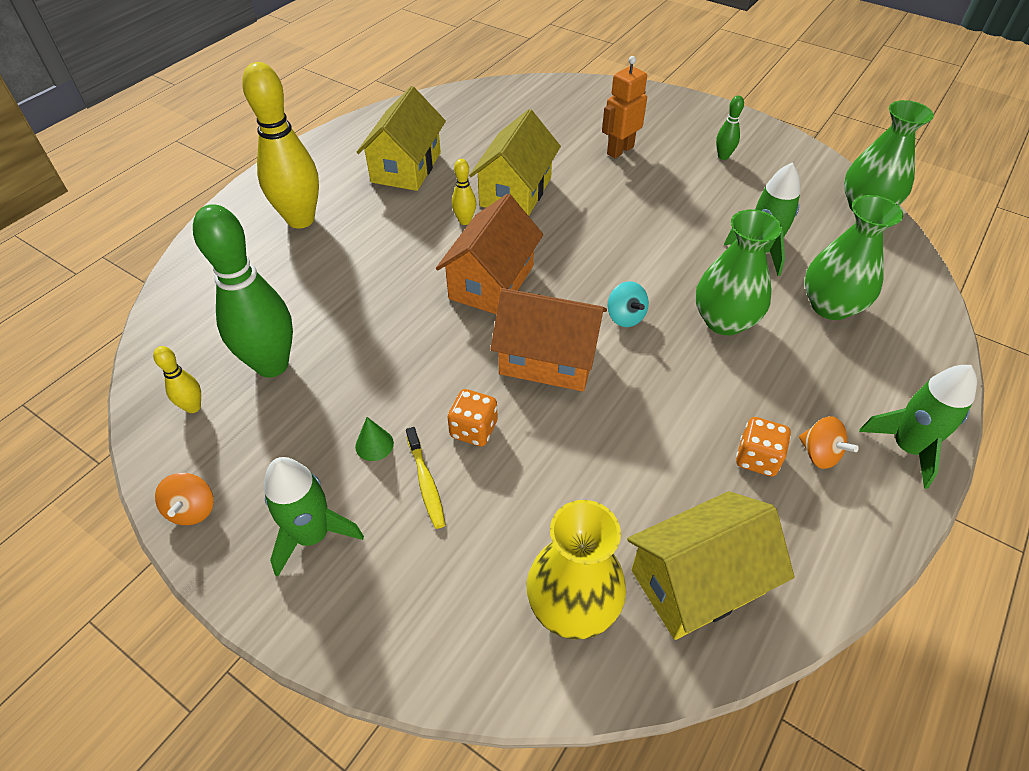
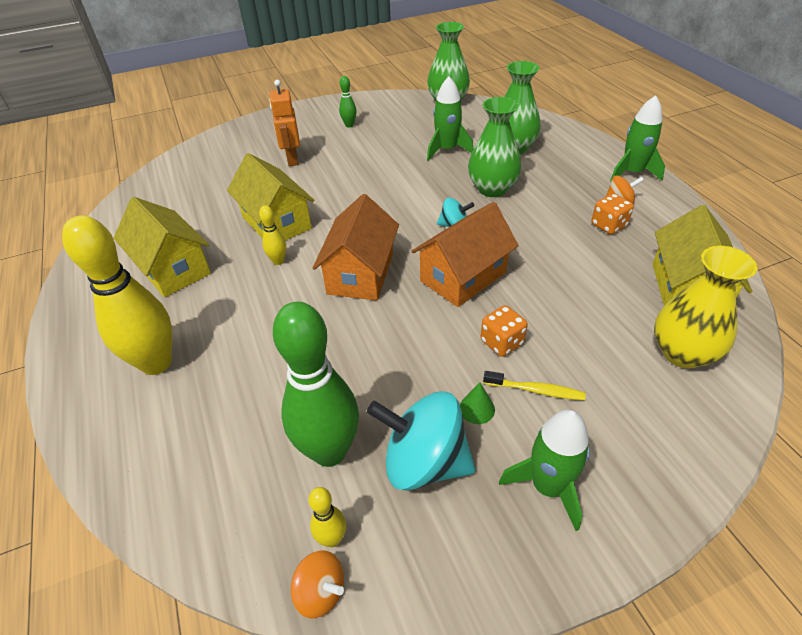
camera: 55 degrees left, 5 degrees down
(192, 510) = (466, 580): orange spinning top -> orange spinning top (321, 592)
(293, 432) = (424, 462): none -> turquoise spinning top
(491, 282) = (360, 274): orange house -> orange house turned 45 degrees clockwise

